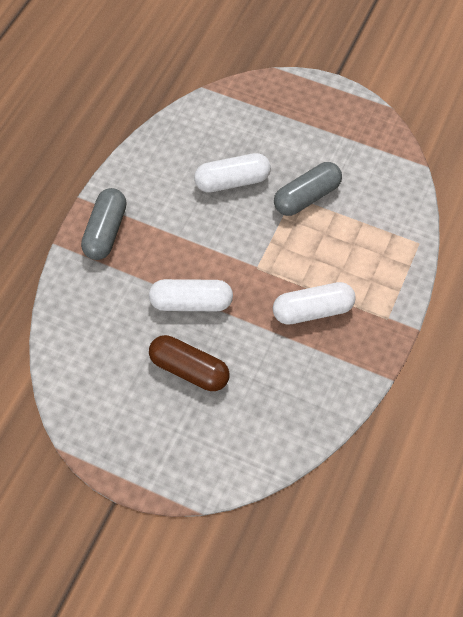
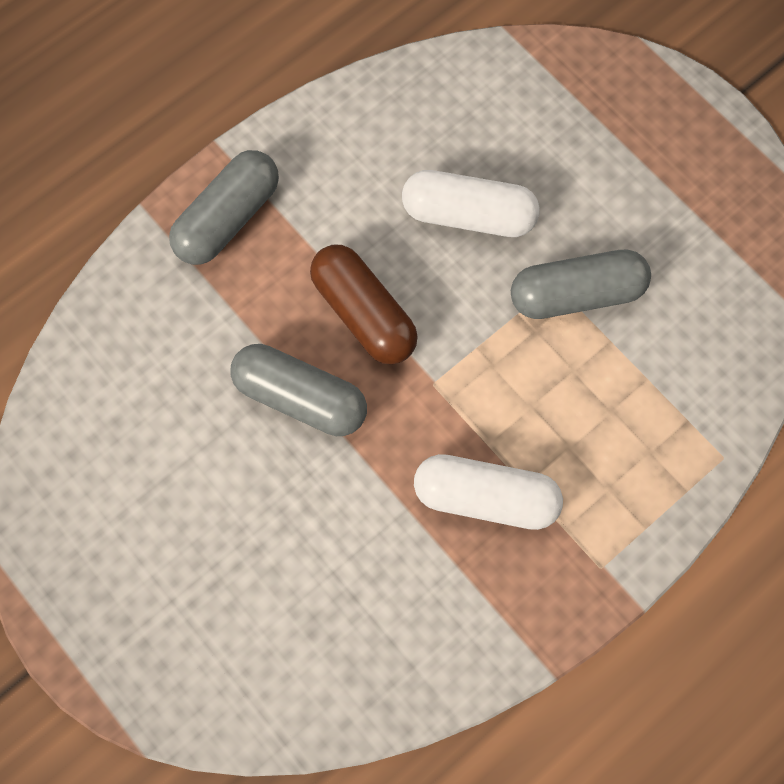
camera: 25 degrees right, 10 degrees up
(189, 369) = (242, 510): brown capsule -> brown capsule (364, 314)
(191, 302) = (300, 398): white capsule -> grey capsule

